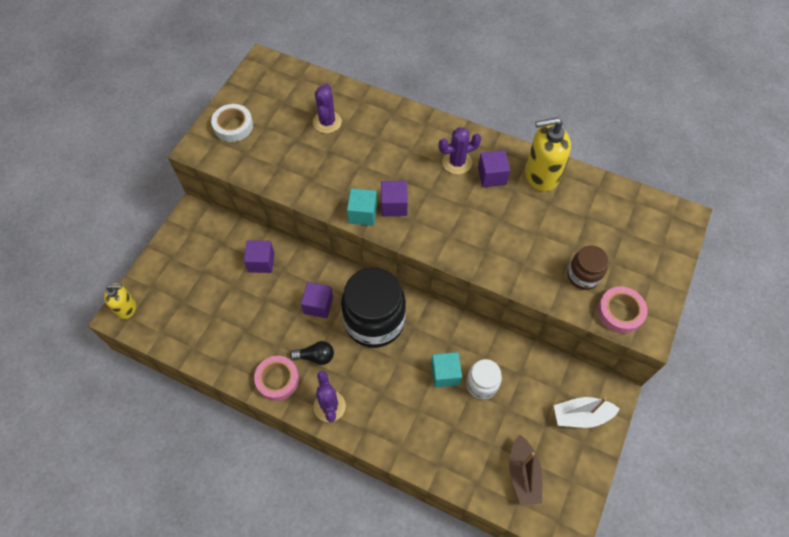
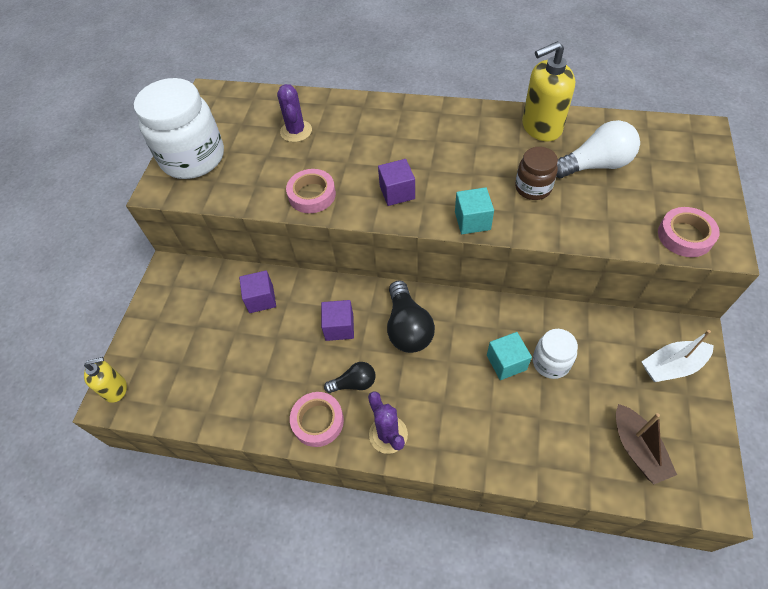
camera: 10 degrees left, 5 degrees down
(233, 126) = (193, 158): white tape -> white jar
(322, 188) = (312, 195): none -> pink tape
(362, 214) = (365, 209): turquoise cube -> turquoise cube (472, 221)
(374, 321) = (407, 327): black jar -> black light bulb
(457, 162) = (449, 136): purple cactus -> none
(492, 176) = (490, 140): purple cube -> none
(572, 225) = (595, 165): none -> white light bulb
(583, 276) = (629, 210): brown jar -> brown jar (533, 188)

